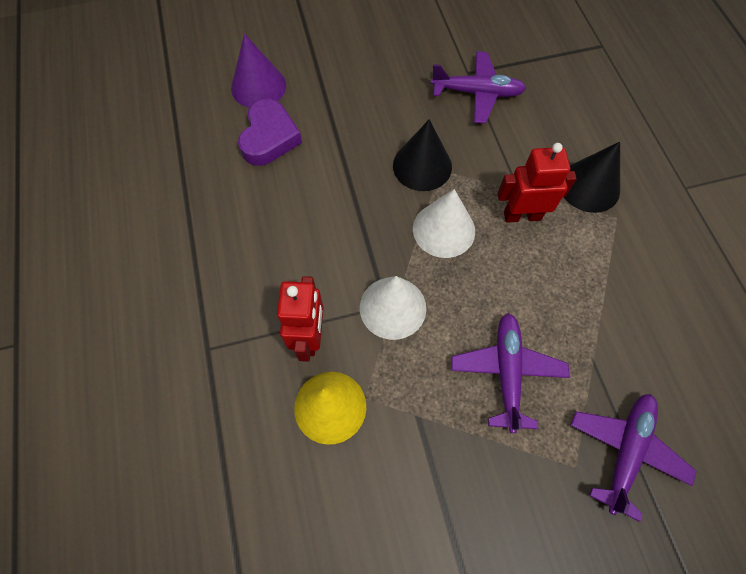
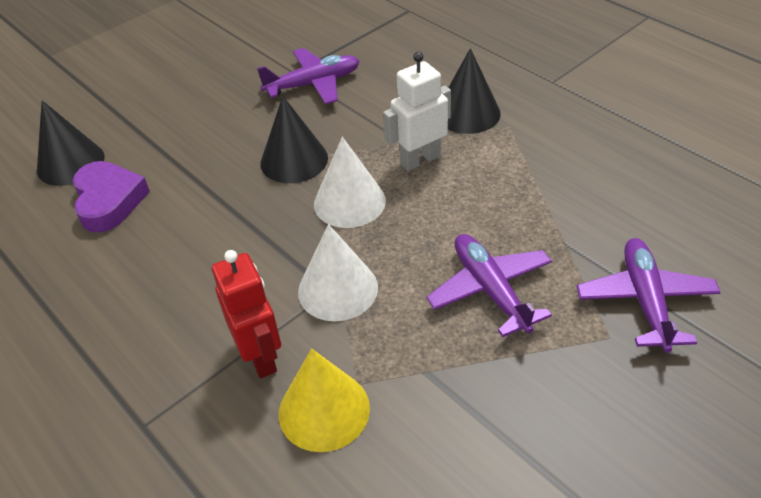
camera: 25 degrees left, 20 degrees down
(258, 86) = (70, 163): purple cone -> black cone
(522, 215) = (420, 159): red robot -> white robot

